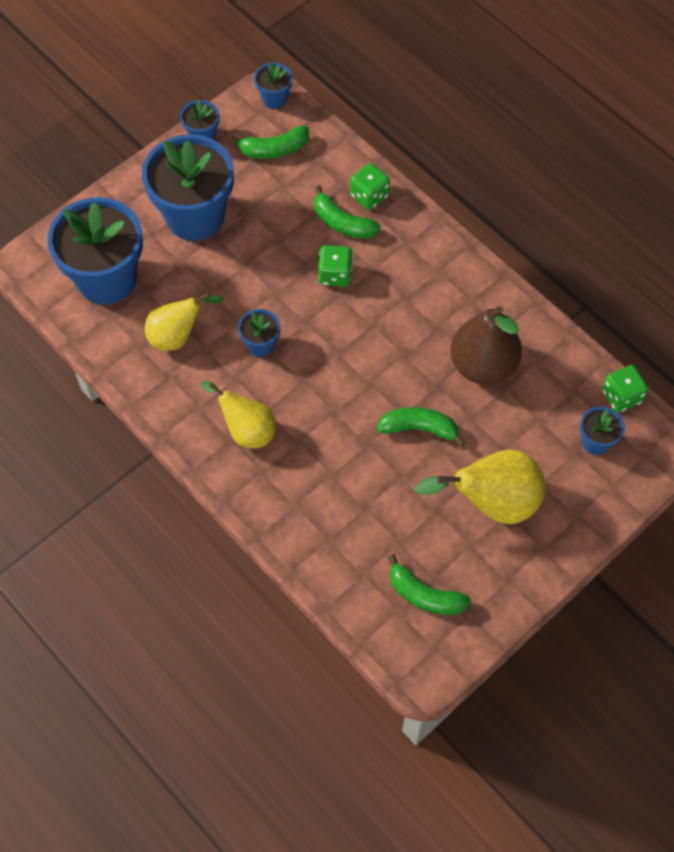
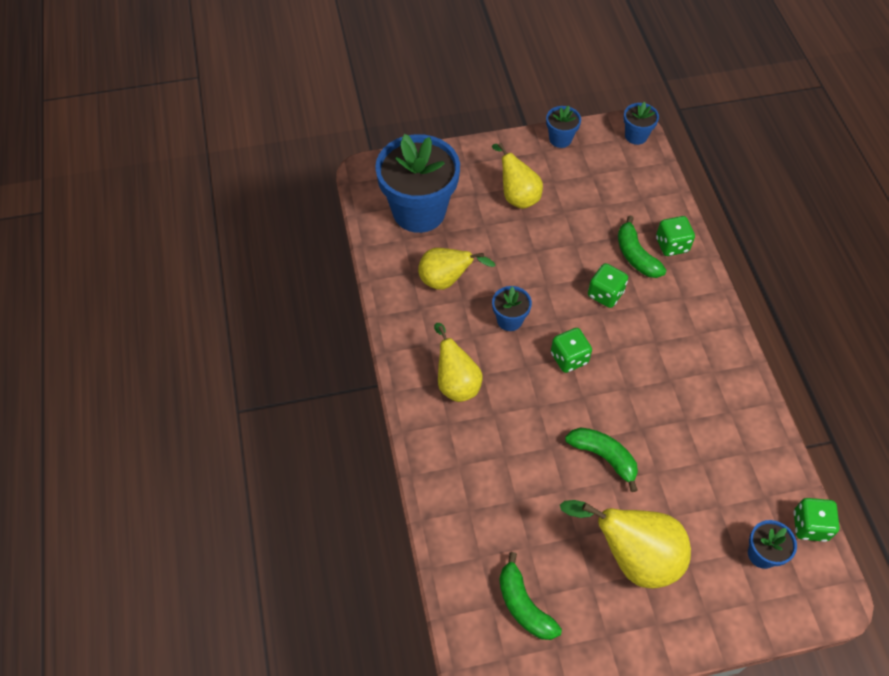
camera: 30 degrees right, 5 degrees down
(195, 216) = (517, 196): blue flower pot -> yellow pear
(274, 149) = (612, 174): green banana -> none
(337, 353) = (569, 358): none -> green dice
(483, 365) = (693, 432): brown pear -> none

